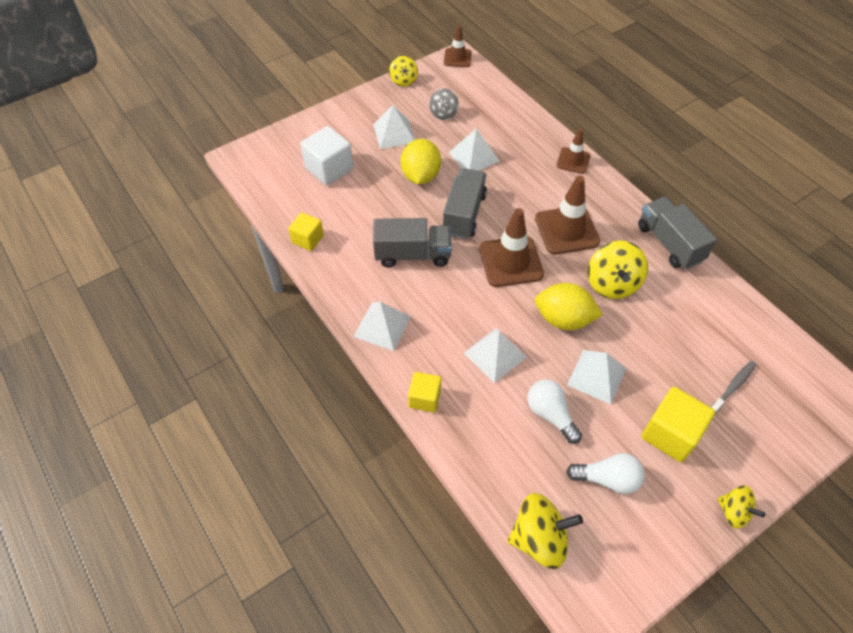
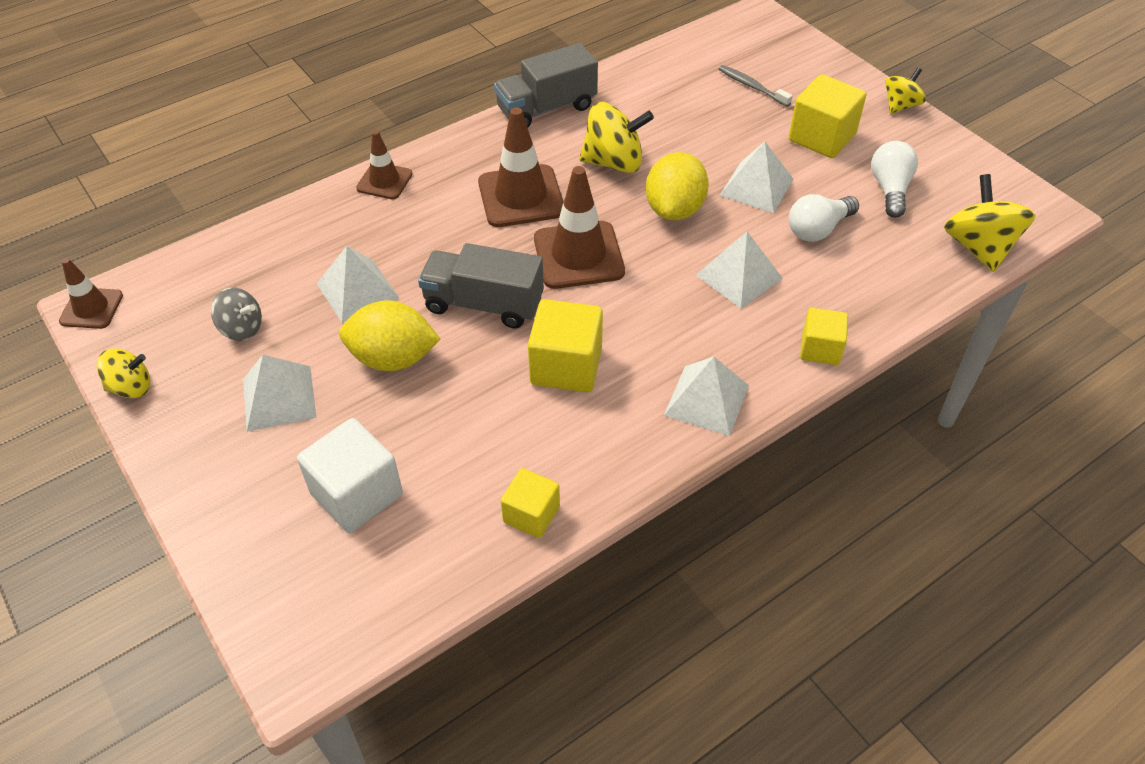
camera: 90 degrees left, 5 degrees down
(412, 254) = (566, 366): grey truck -> yellow cube

